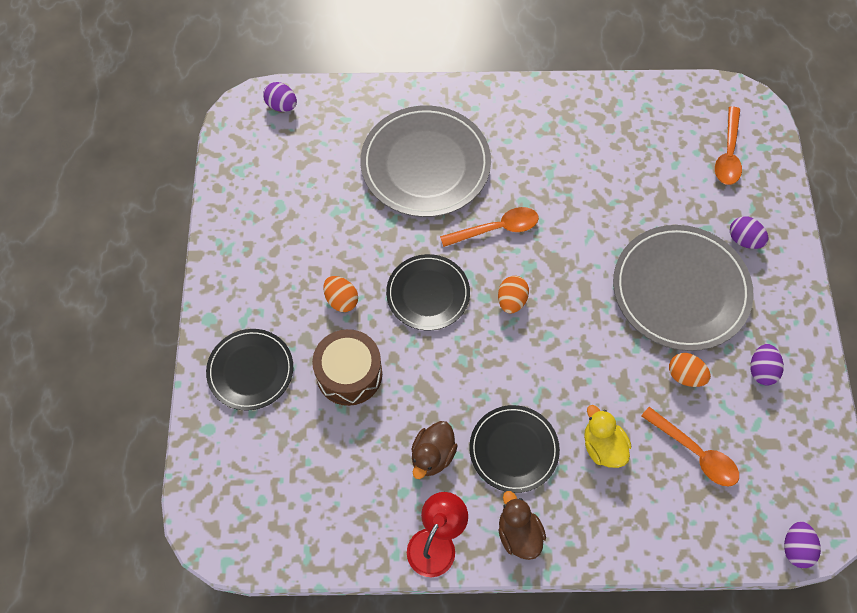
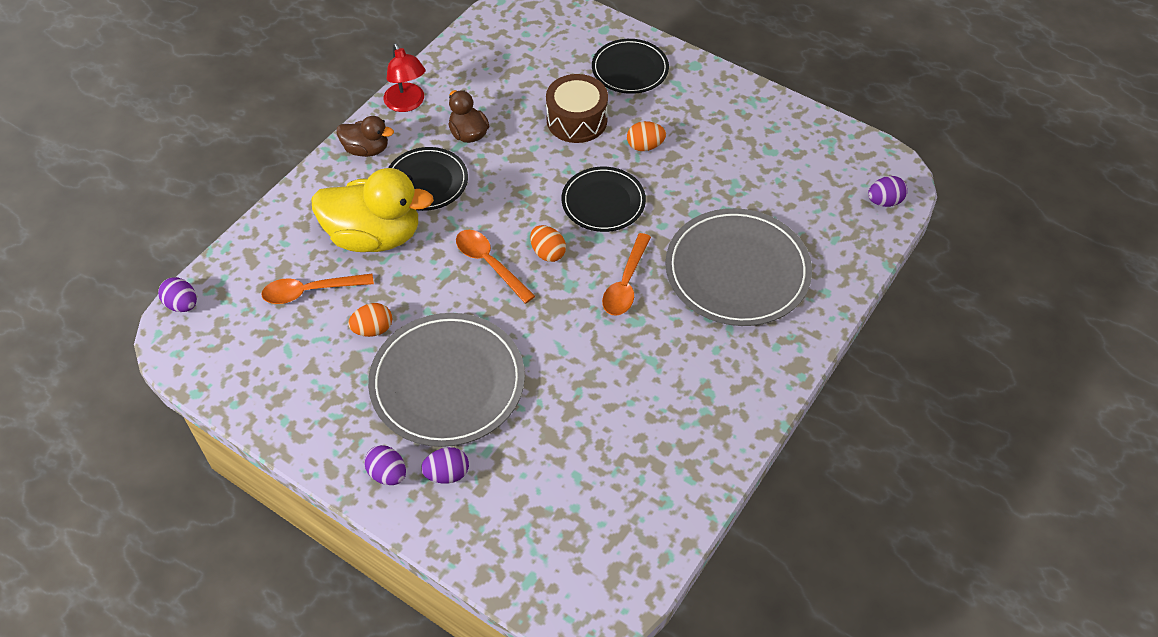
camera: 125 degrees right, 10 degrees down
(603, 446) = (374, 236): yellow duck -> yellow duck, size x1.92
(728, 154) = (549, 537): orange spoon -> orange spoon (489, 264)
(761, 370) = (323, 389): purple egg -> purple egg (388, 474)

